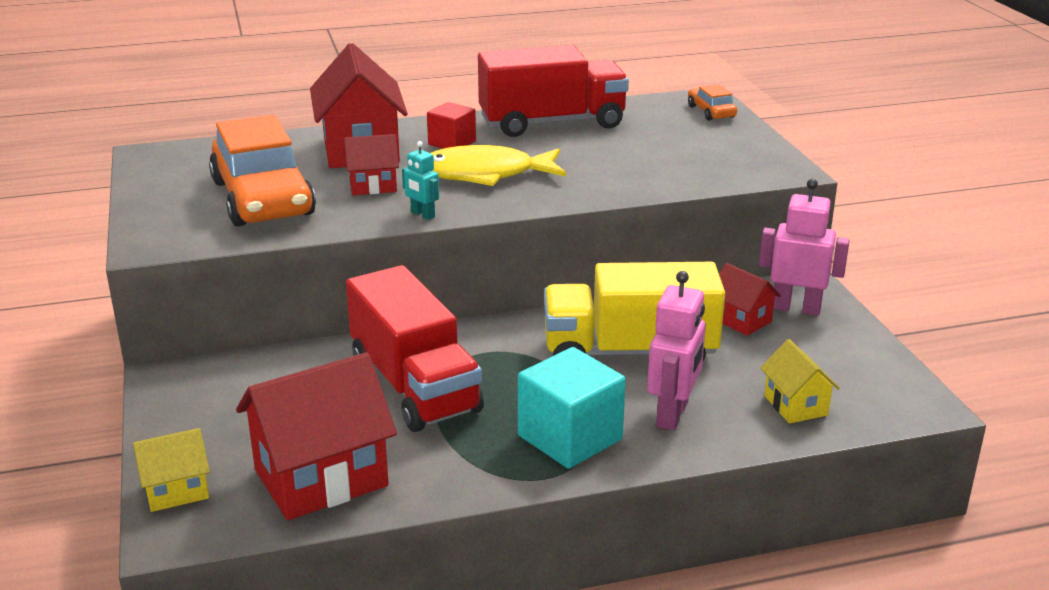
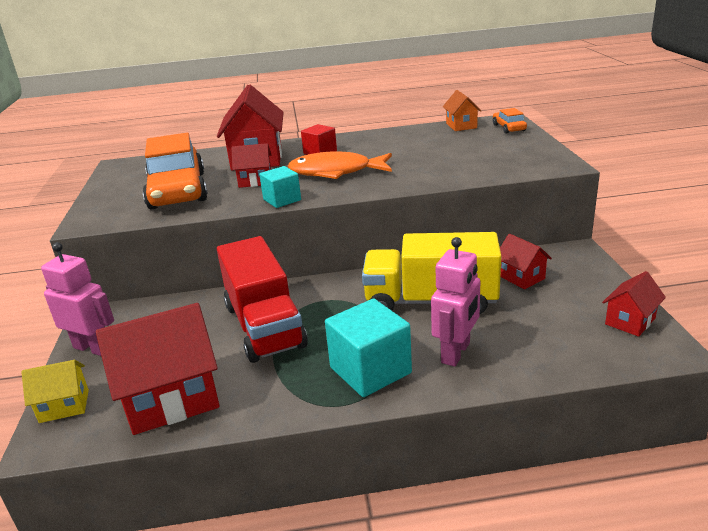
camera: 10 degrees right, 0 degrees up
(422, 215) = (282, 200): turquoise robot -> turquoise cube
(484, 174) = (335, 172): yellow fish -> orange fish
(552, 123) = (393, 138): red truck -> none
(644, 106) = (461, 126): none -> orange house
(795, 405) = (558, 347): yellow house -> none
(796, 308) = (565, 268): pink robot -> pink robot (93, 348)
(878, 374) = (630, 321): none -> red house

